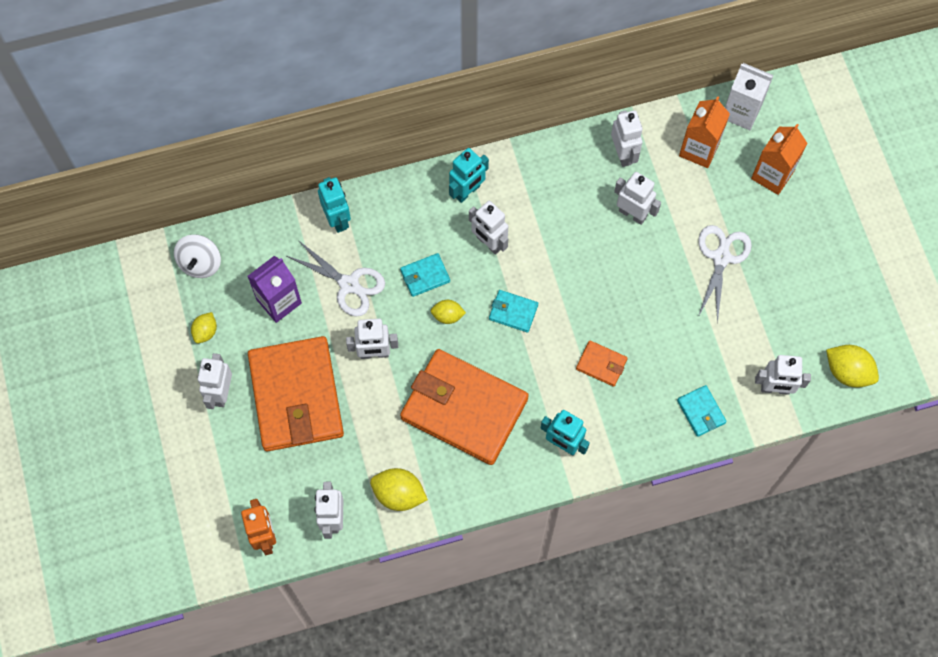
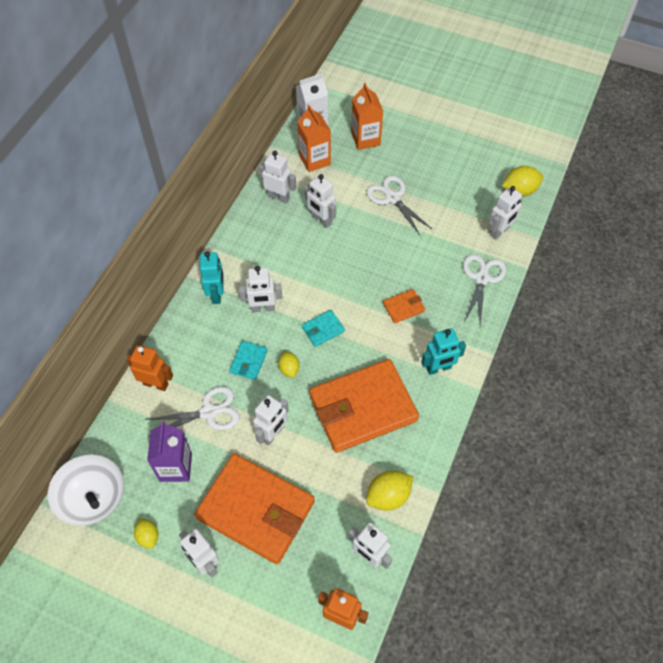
camera: 50 degrees left, 10 degrees down
(200, 263) = (94, 499): white spinning top -> white spinning top, size x1.59
(337, 219) = (156, 384): turquoise robot -> orange robot
(448, 316) = (289, 369): yellow lemon -> yellow lemon turned 60 degrees counterclockwise
(632, 214) = (321, 220): white robot -> white robot turned 120 degrees counterclockwise
(701, 412) = (482, 278): turquoise wallet -> white scissors

